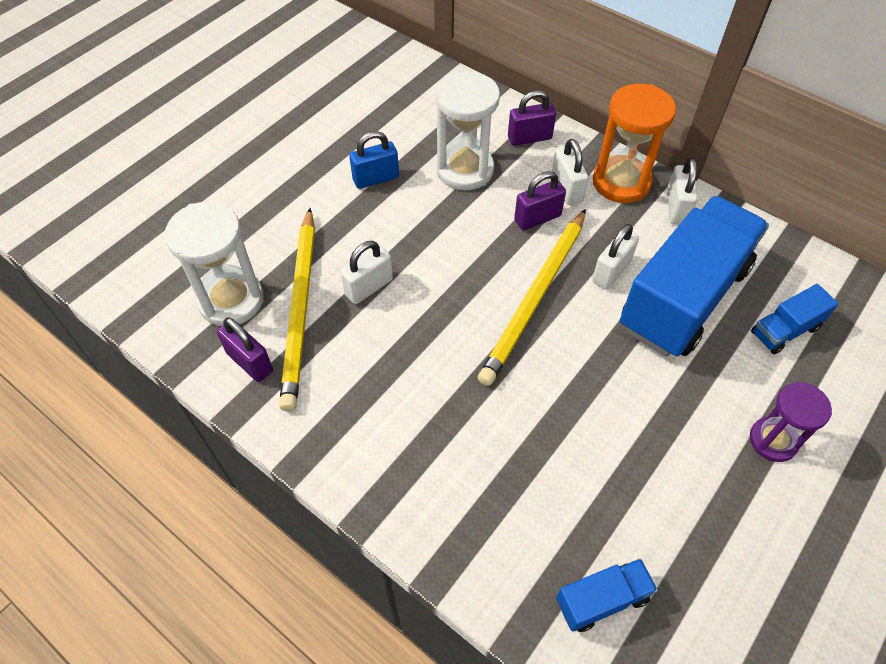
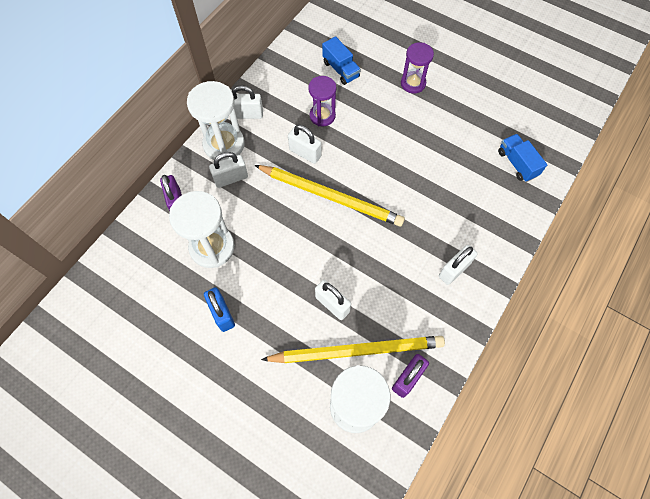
camera: 95 degrees left, 10 degrees up
(398, 448) = (454, 270): none -> white padlock
(537, 218) = (260, 196): purple padlock -> none
(621, 182) = (224, 144): orange hourglass -> white hourglass
(683, 298) = (322, 116): blue truck -> purple hourglass

